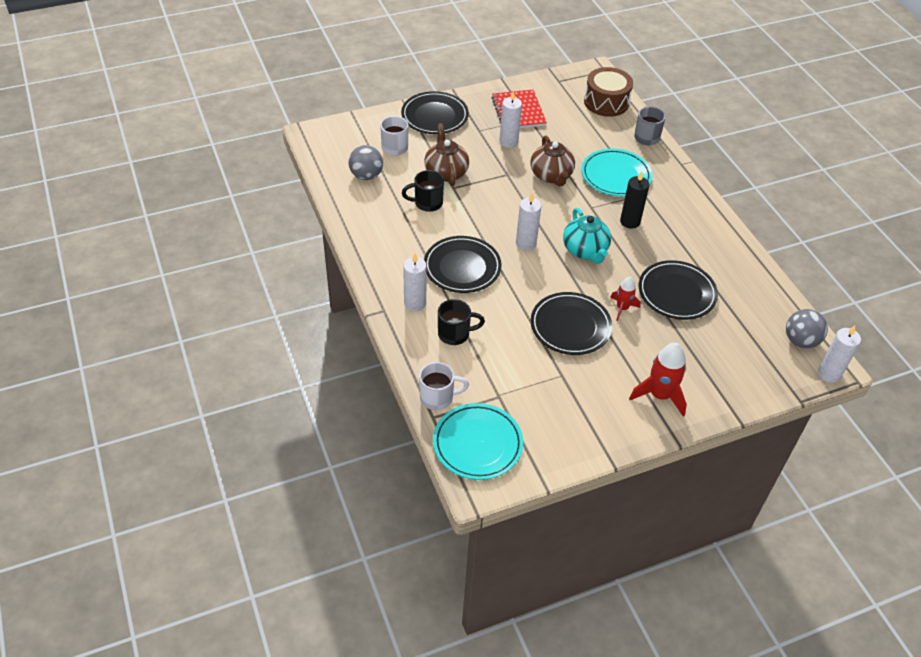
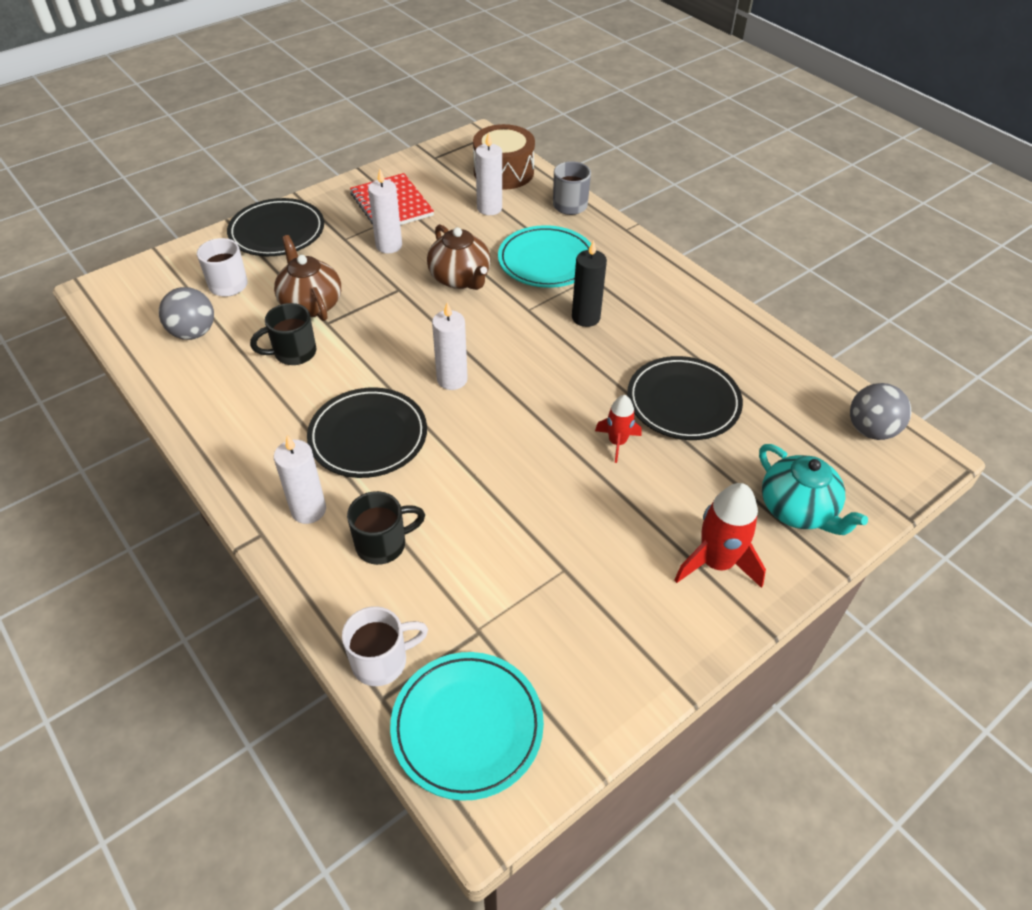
camera: 15 degrees left, 0 degrees up
(570, 326) = (553, 488): black plate -> none
(585, 250) = (538, 371): turquoise teapot -> turquoise teapot (797, 510)
(829, 373) = (927, 467): white candle -> white candle (489, 208)

